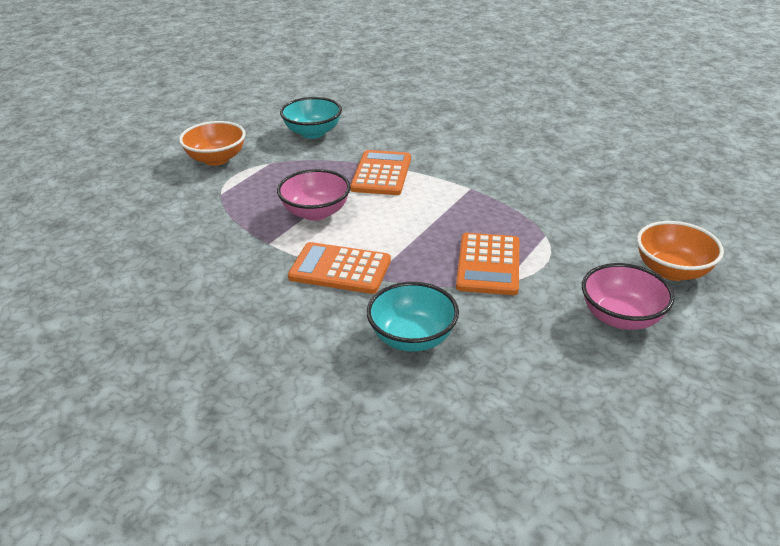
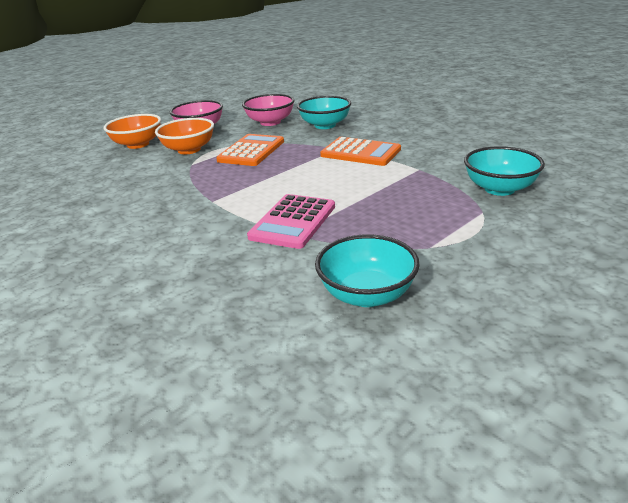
camera: 165 degrees left, 5 degrees down
(194, 220) = (499, 189): none -> turquoise bowl
(216, 159) = (510, 258): orange bowl -> orange bowl (189, 150)
(315, 212) = (375, 189): pink bowl -> pink bowl (270, 122)
(381, 173) = (293, 222): orange calculator -> pink calculator

